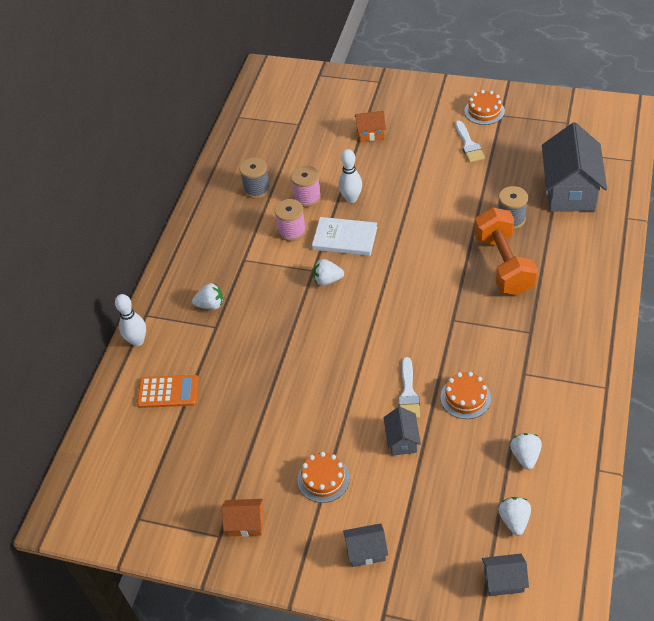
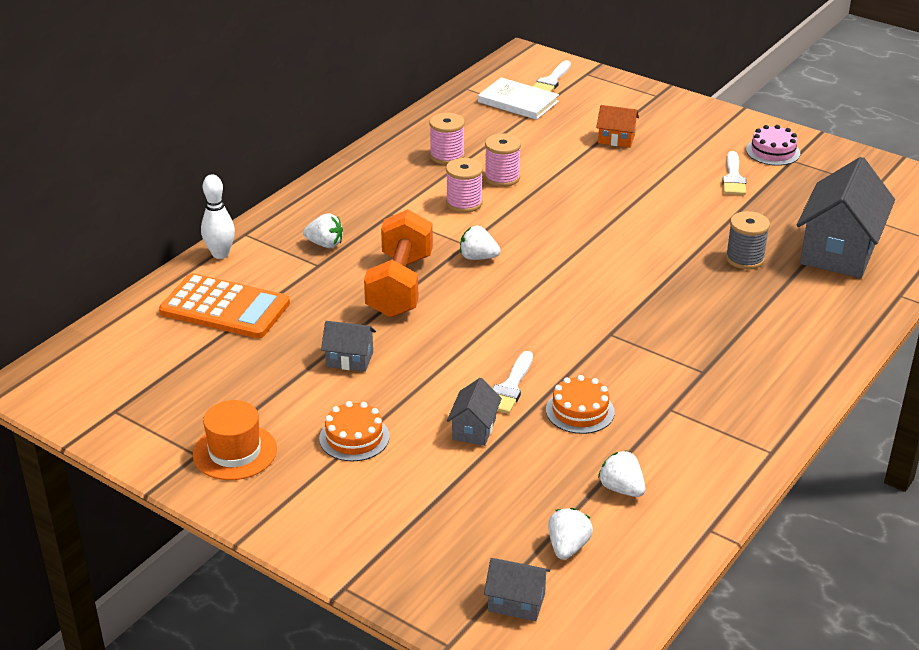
camera: 15 degrees right, 15 degrees down
(168, 392) = (225, 308): orange calculator -> orange calculator, size x1.52
(246, 523) = (235, 452): orange house -> orange hat
(257, 189) = (447, 156): grey spool -> pink spool
(297, 90) = (551, 81): none -> white brush
(345, 238) = (523, 225): white book -> white book (518, 102)
(351, 198) = (555, 191): white bowling pin -> none
(366, 551) = (362, 521): grey house -> grey house (349, 359)
(484, 111) = (773, 151): orange cake -> pink cake
(503, 264) = (708, 298): orange dumbbell -> orange dumbbell (400, 286)
(525, 456) = (621, 489): white strawberry -> white strawberry turned 60 degrees counterclockwise

